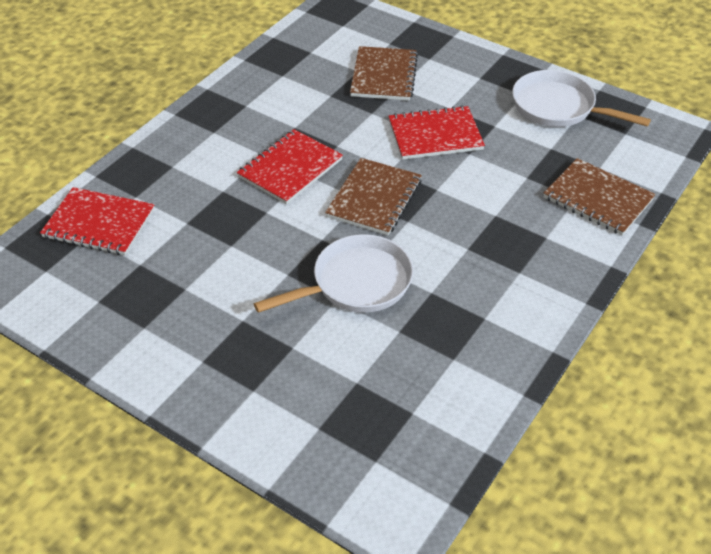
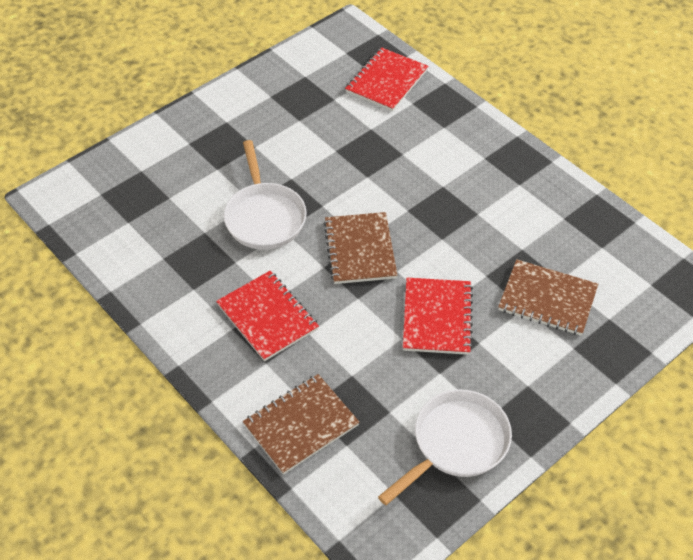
camera: 105 degrees right, 5 degrees up
(290, 168) = (418, 200): red notebook -> red notebook (267, 317)
(374, 198) = (360, 250): brown notebook -> brown notebook turned 45 degrees clockwise

